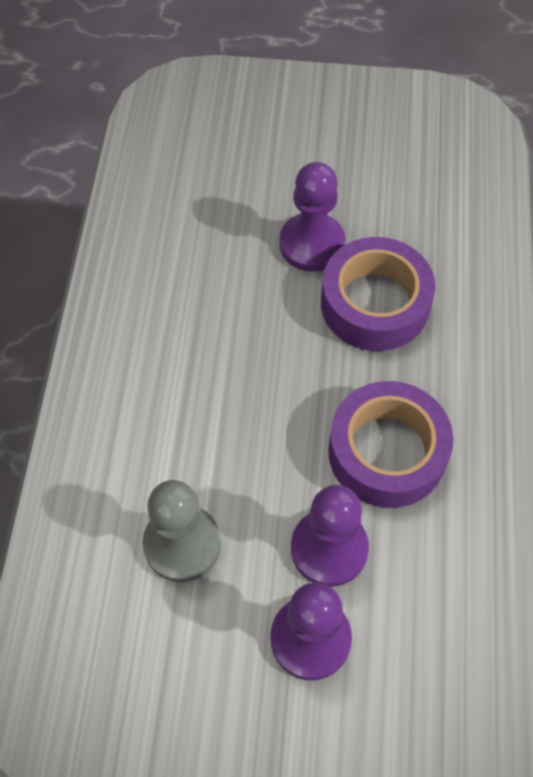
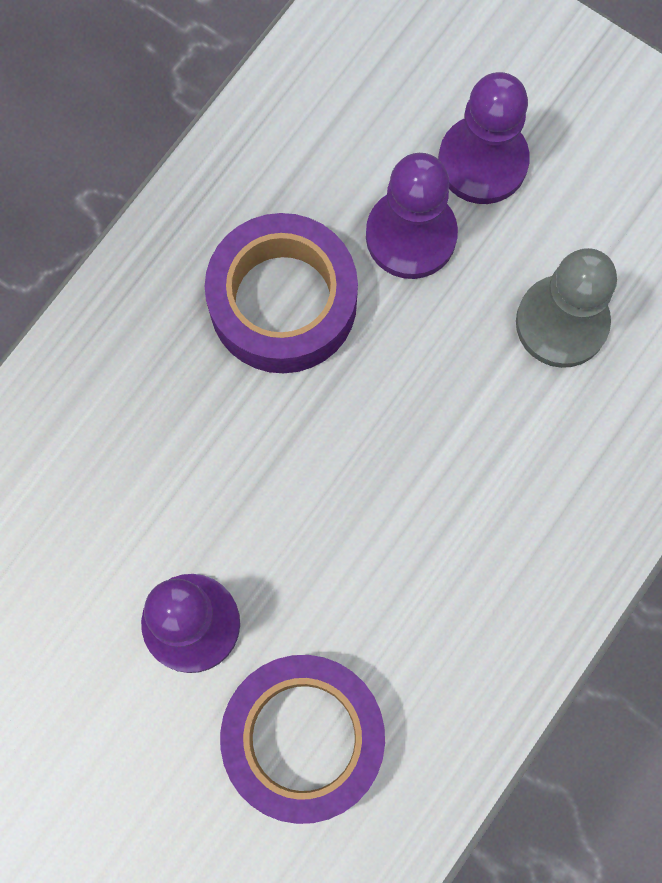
camera: 150 degrees left, 15 degrees up
(374, 304) = (171, 491): purple tape -> purple tape (303, 738)

